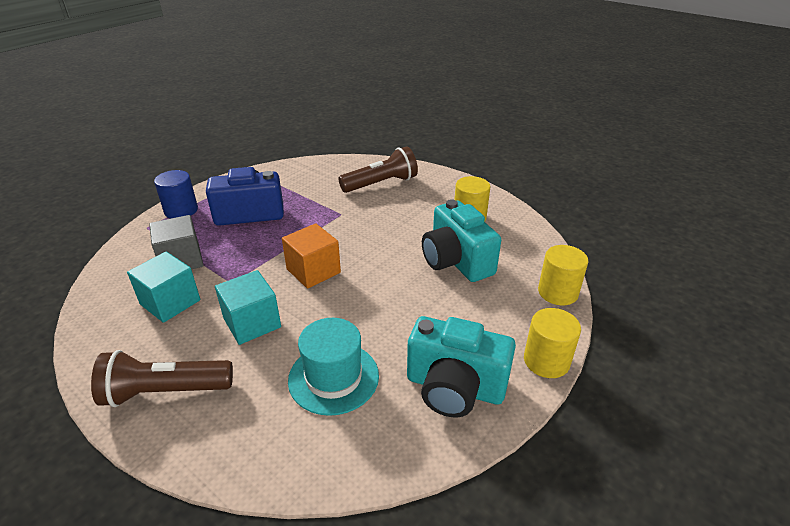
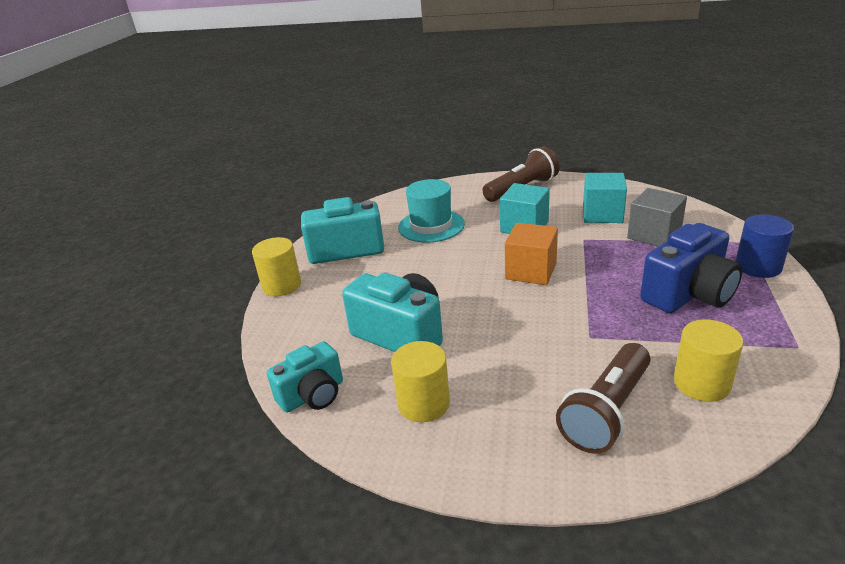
camera: 155 degrees right, 5 degrees down
(537, 245) = (313, 395): none -> turquoise camera
(558, 292) = (278, 343): yellow cylinder -> yellow cylinder (701, 383)

